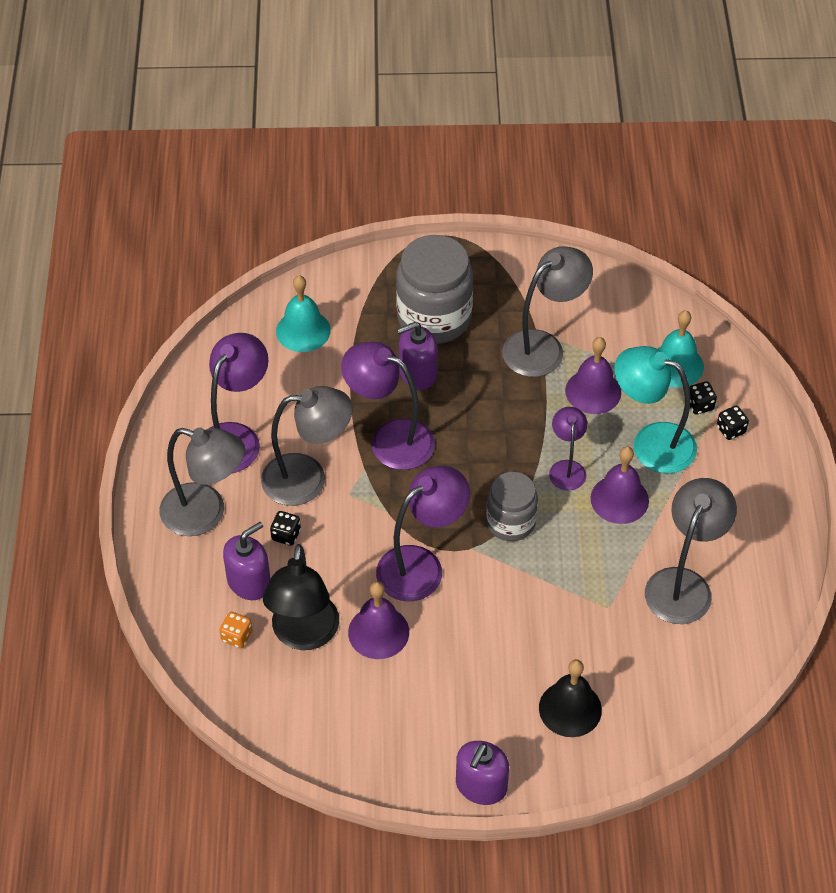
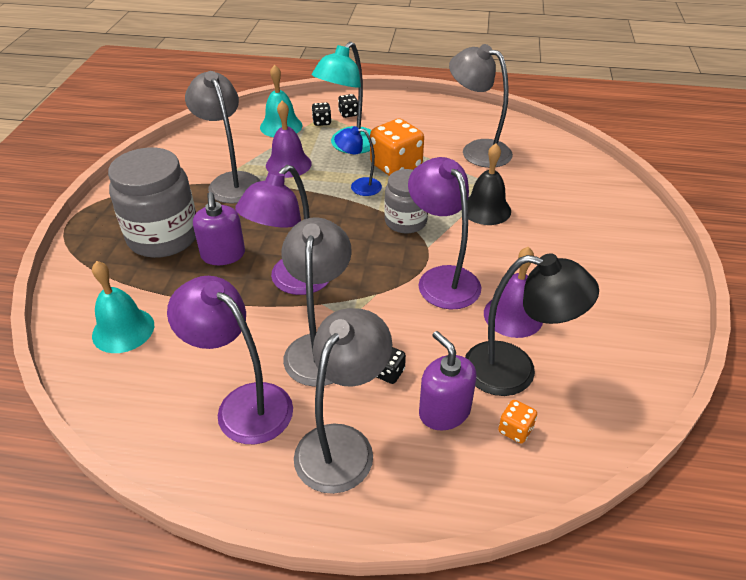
camera: 80 degrees left, 10 degrees down
(481, 786) = (668, 271): purple soap dispenser -> none
(567, 468) = (359, 186): purple lamp -> blue lamp
(570, 708) = (588, 215): black bell -> black bell (486, 209)
(619, 499) = (396, 166): purple bell -> orange dice

